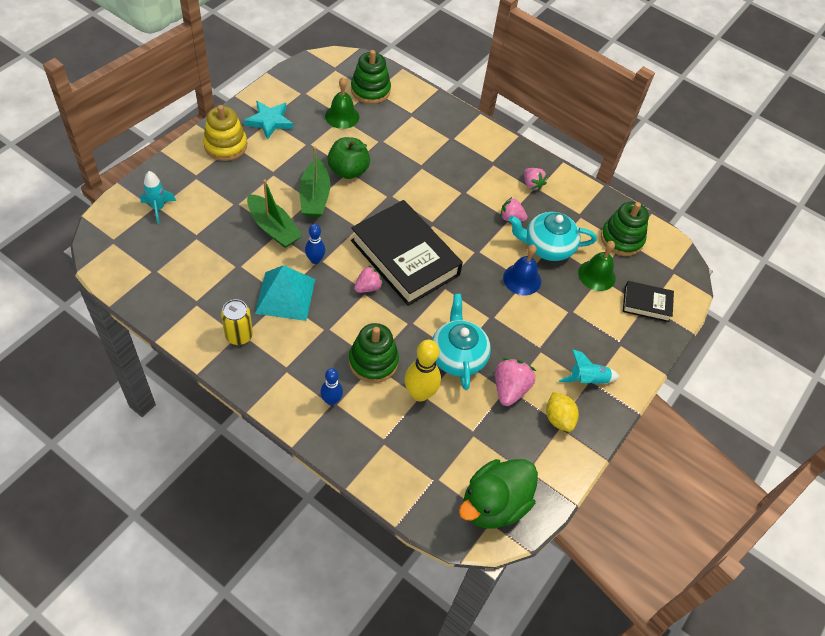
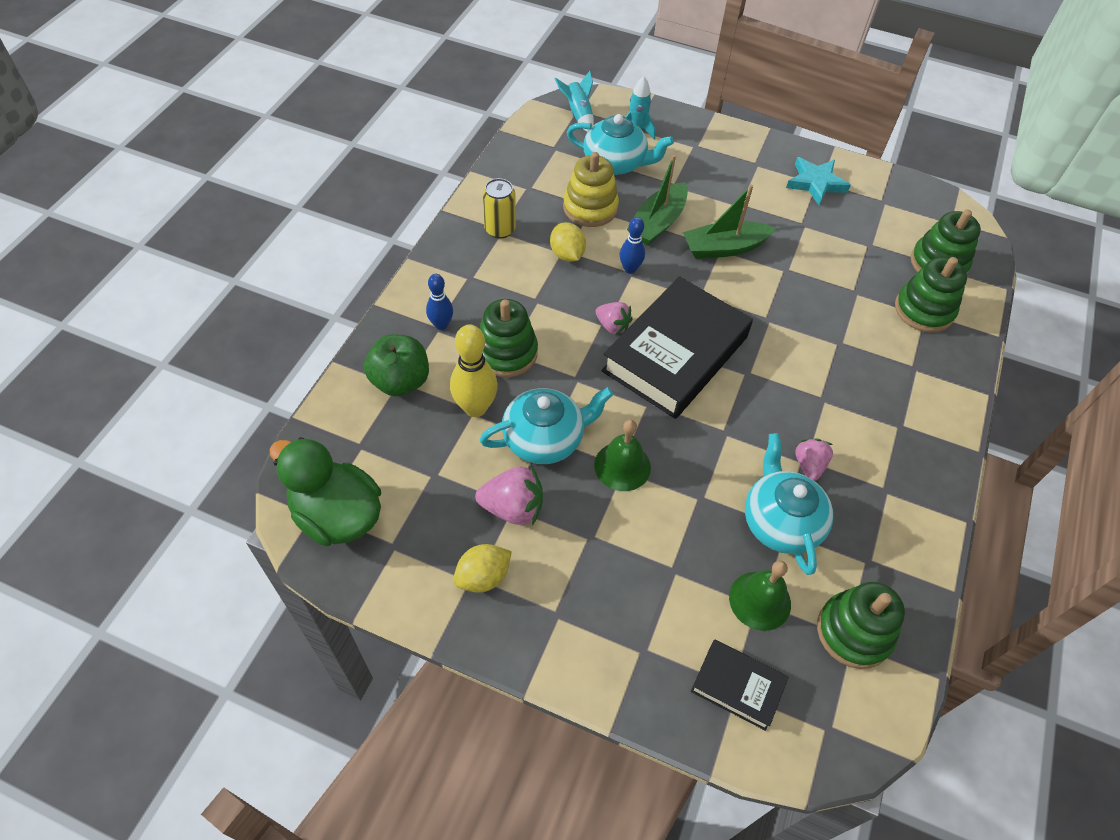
camera: 80 degrees right, 0 degrees up
(193, 234) = (615, 163): none -> turquoise teapot
(225, 145) = (754, 157): yellow stacking toy -> yellow stacking toy (590, 208)
(285, 296) = (567, 254): turquoise pyramid -> yellow lemon
(342, 116) = (871, 245): green bell -> green bell (622, 466)
(348, 170) = (784, 270): green apple -> green apple (400, 381)
(407, 114) = (924, 310): none -> green stacking toy
(522, 279) = (703, 496): blue bell -> none
(532, 184) = (890, 484): pink strawberry -> none
(587, 380) = (559, 609): turquoise rocket -> turquoise rocket (578, 115)
(646, 304) = (737, 686): black book -> black book turned 60 degrees counterclockwise

